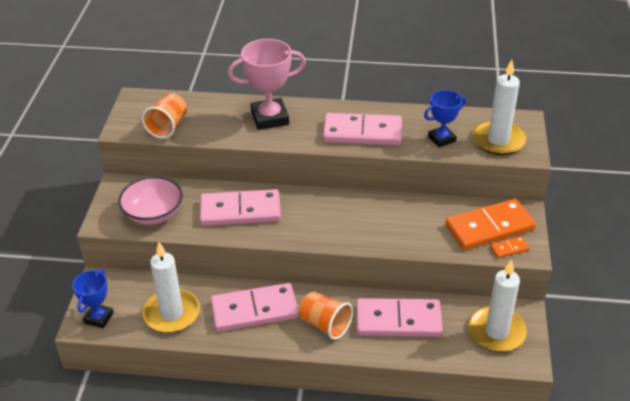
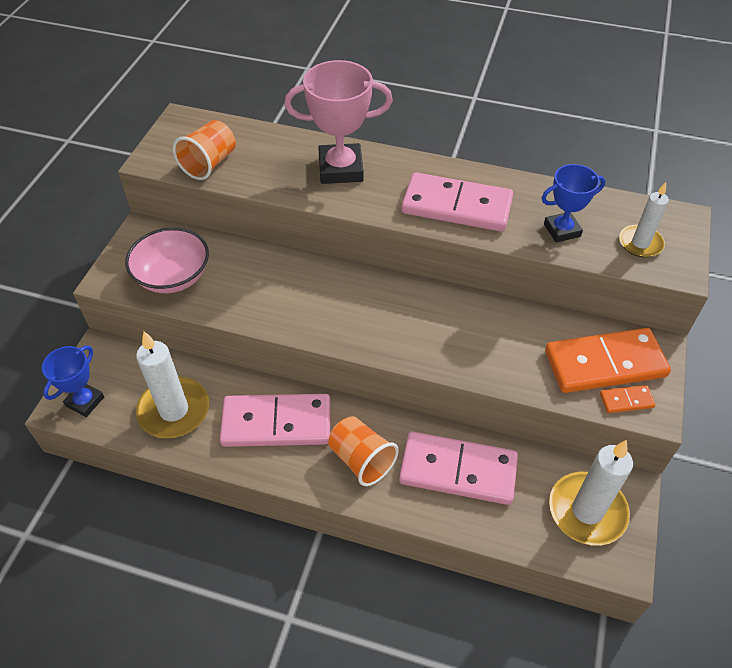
camera: 10 degrees right, 10 degrees up
(240, 211) = (281, 289): pink domino -> none
(498, 140) = (640, 243): white candle -> white candle, size x0.60

